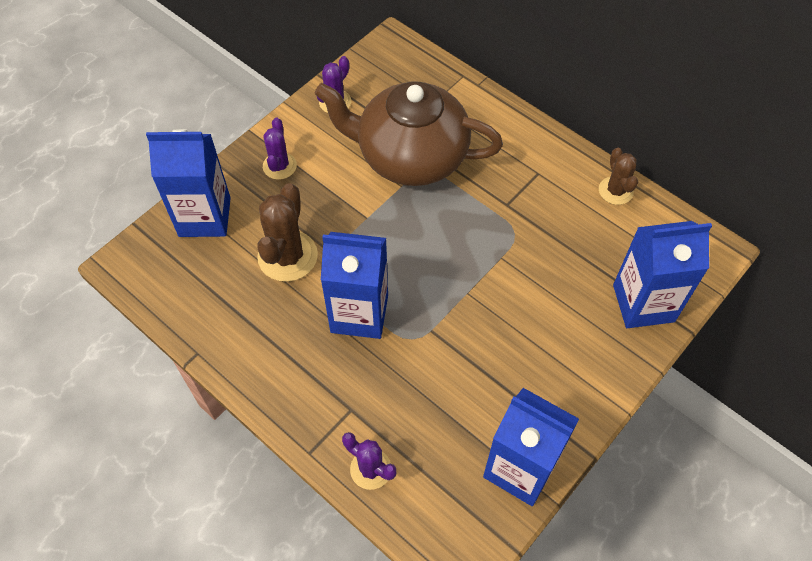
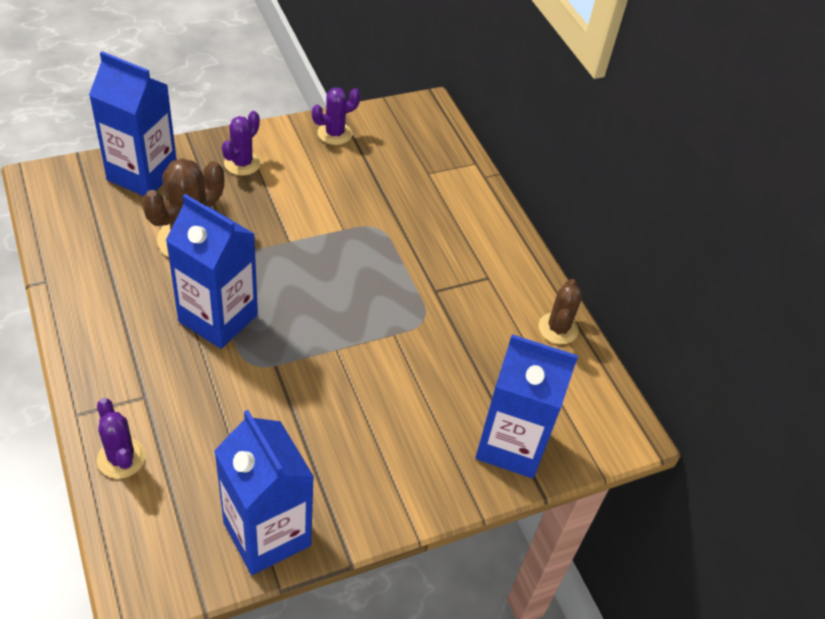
camera: 20 degrees right, 10 degrees down
(410, 156) = (371, 208): brown teapot -> none

